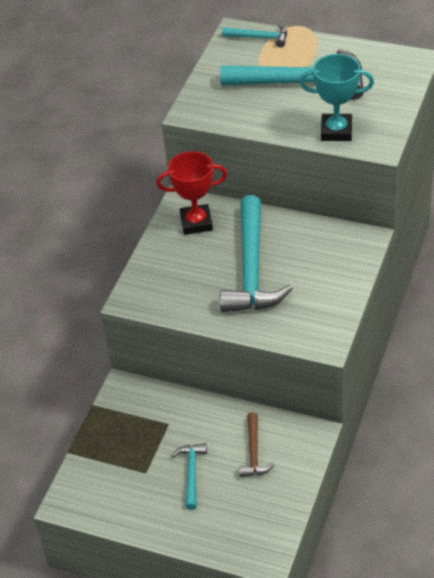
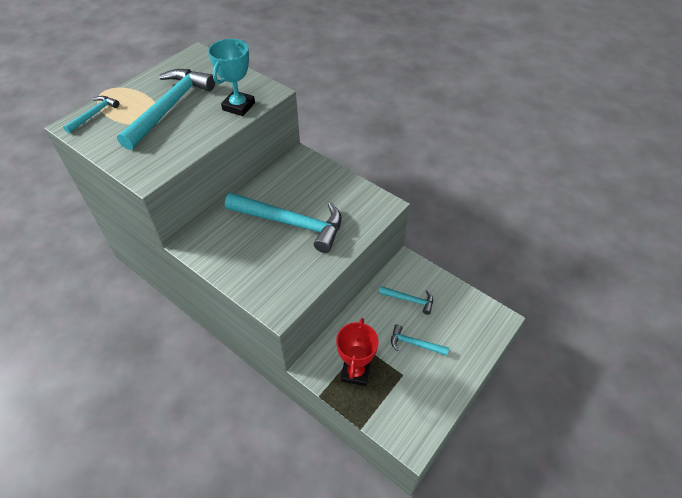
camera: 75 degrees left, 5 degrees up
(196, 223) = (220, 242): red trophy -> red trophy (355, 372)
(253, 452) = (409, 300): brown hammer -> turquoise hammer

